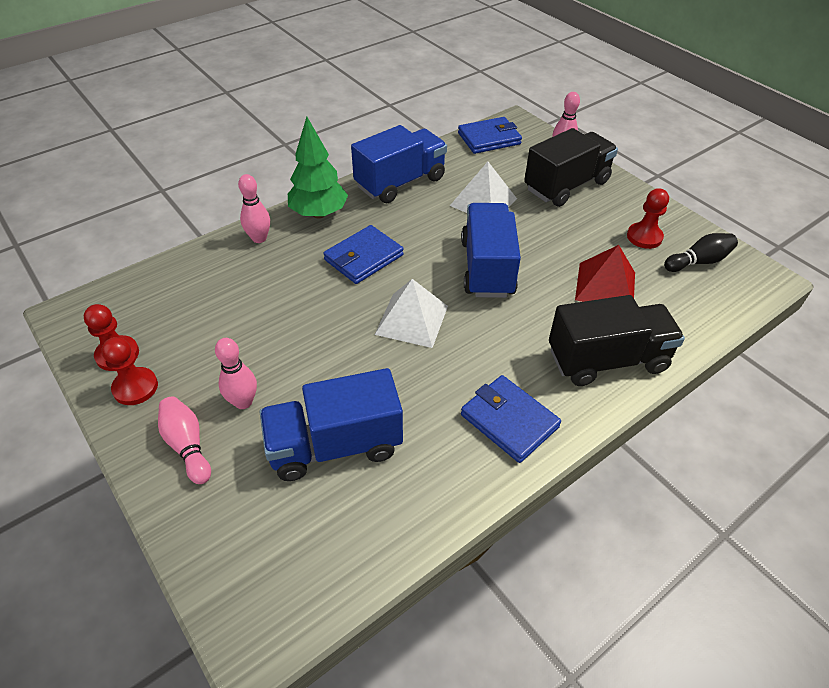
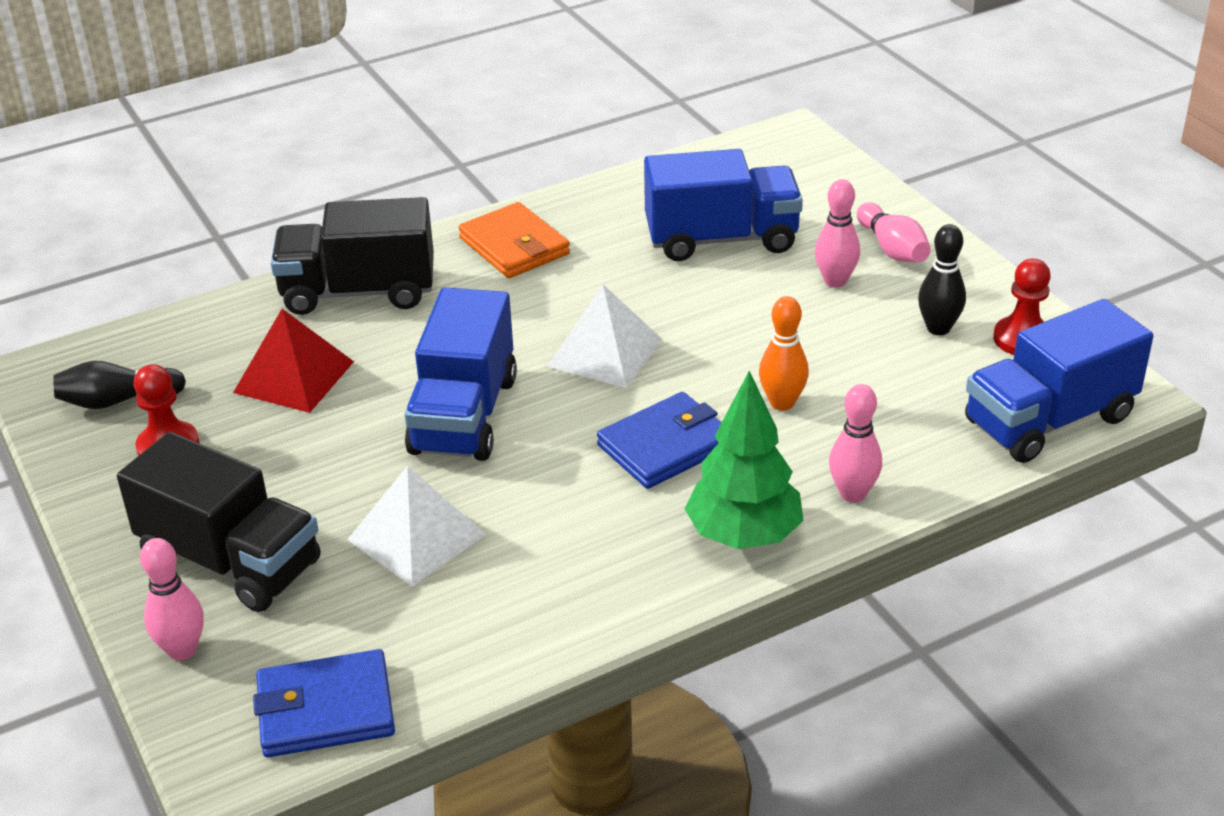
camera: 170 degrees left, 10 degrees down
(135, 387) = (979, 303): red pawn -> none
(175, 359) = (938, 328): none -> black bowling pin
(294, 291) = (782, 403): none -> orange bowling pin
(400, 182) = (570, 596): blue truck -> blue truck (1049, 420)
(509, 421) = (514, 246): blue wallet -> orange wallet
(566, 186) = (231, 561): black truck -> black truck turned 120 degrees counterclockwise

